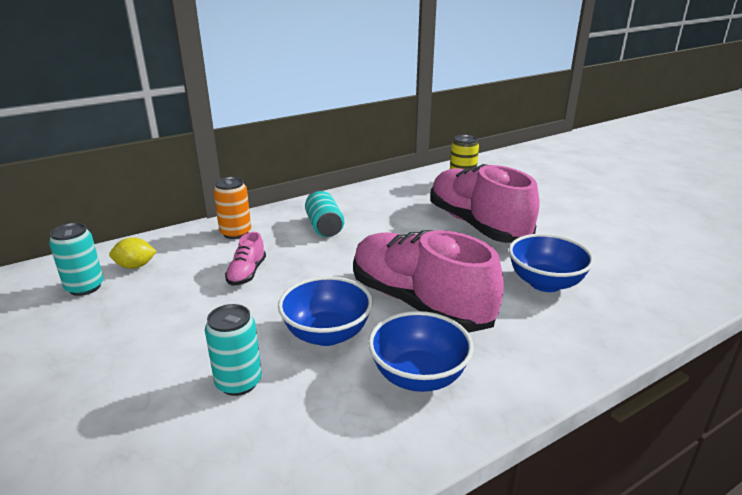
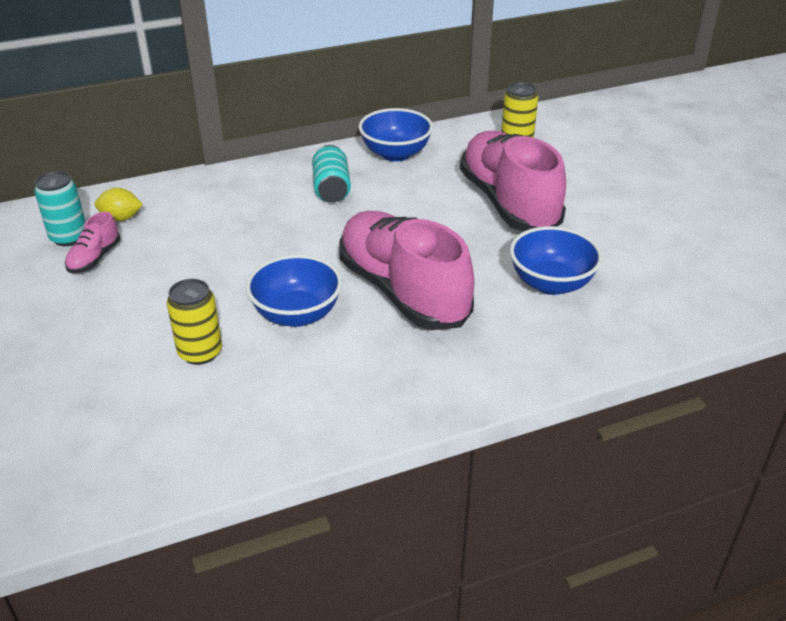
camera: 10 degrees right, 10 degrees up
(235, 233) = (232, 187): orange can -> none
(238, 382) = (200, 352): turquoise can -> yellow can
(247, 273) = (233, 238): pink shoe -> pink shoe (94, 258)
(418, 376) = (372, 367): blue bowl -> blue bowl (395, 154)

